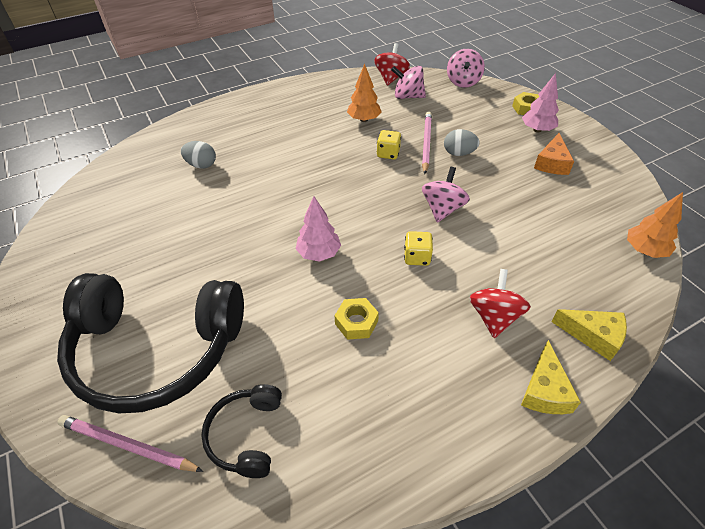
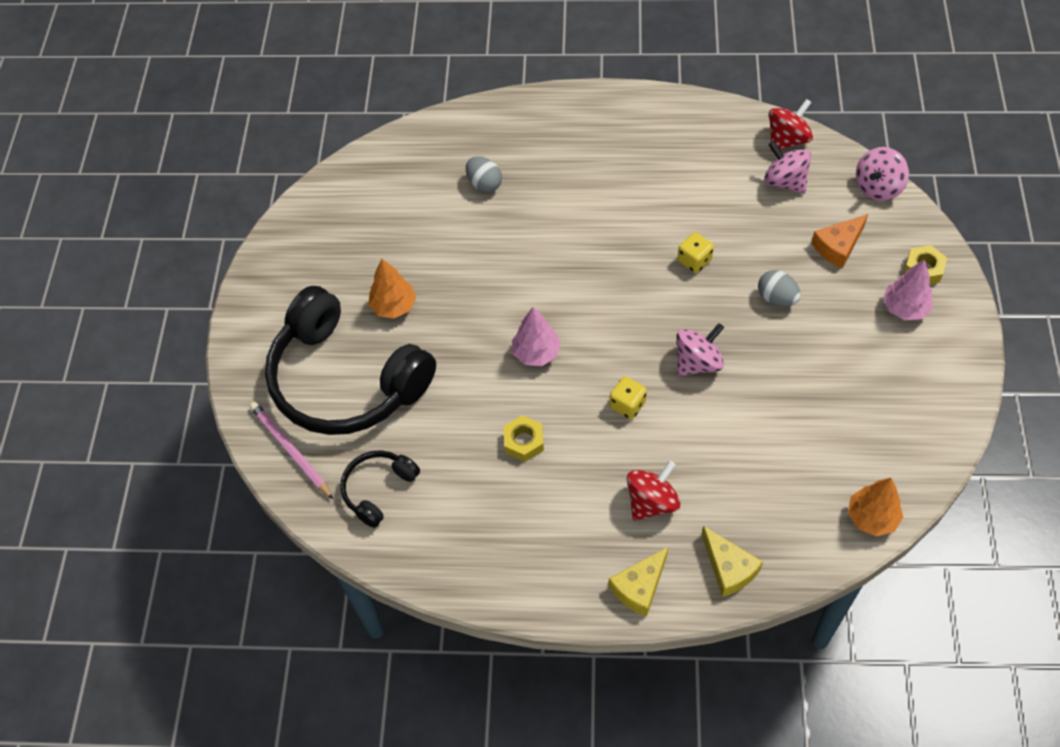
camera: 35 degrees right, 10 degrees up
(364, 119) = (703, 196): orange tree -> orange tree (394, 306)
(426, 143) = (750, 266): pink pencil -> none
(552, 163) = (876, 364): orange cheese -> orange cheese (838, 246)

